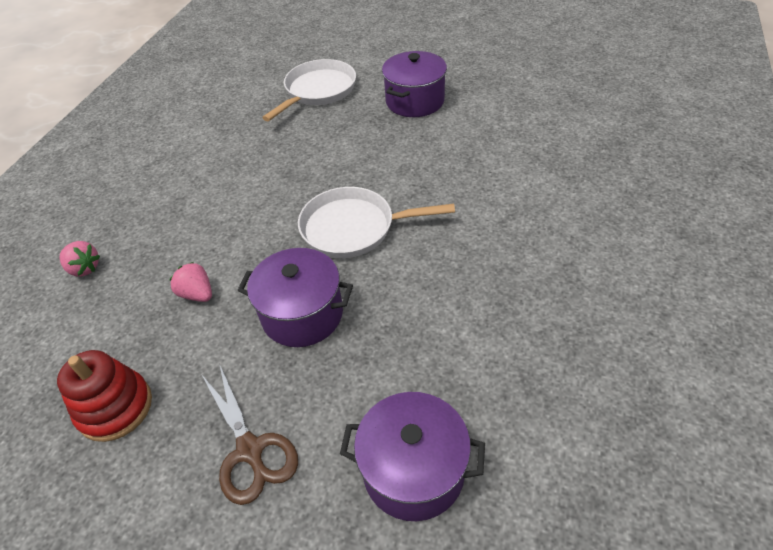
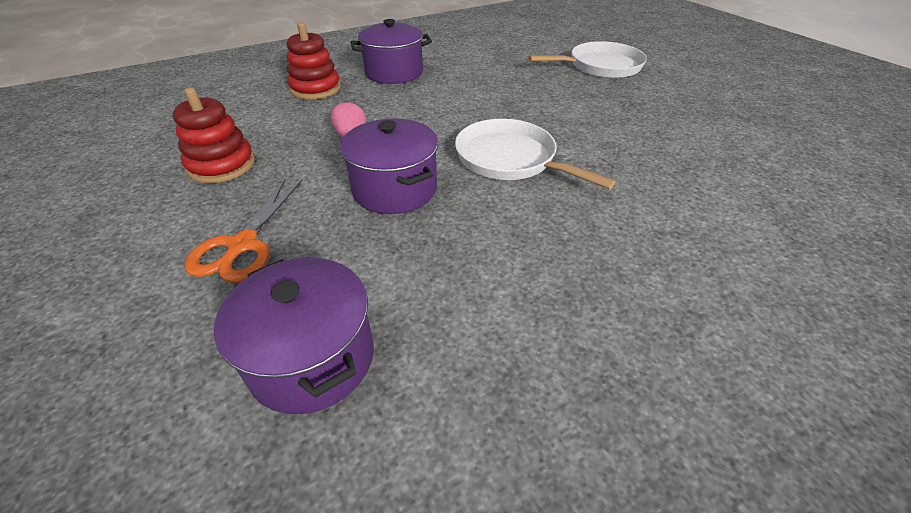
camera: 40 degrees right, 5 degrees down
(84, 268) = (315, 89): pink strawberry -> red stacking toy
(250, 450) = (242, 245): brown scissors -> orange scissors
(415, 101) = (682, 106): purple pot -> purple pot (394, 73)

